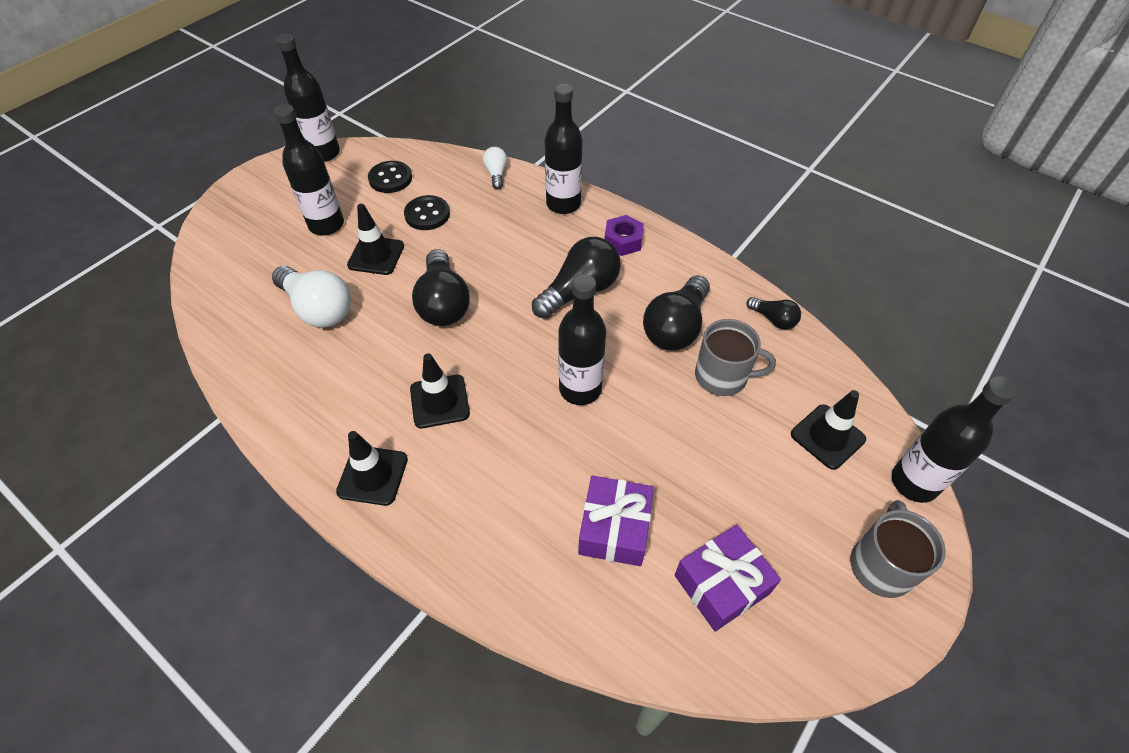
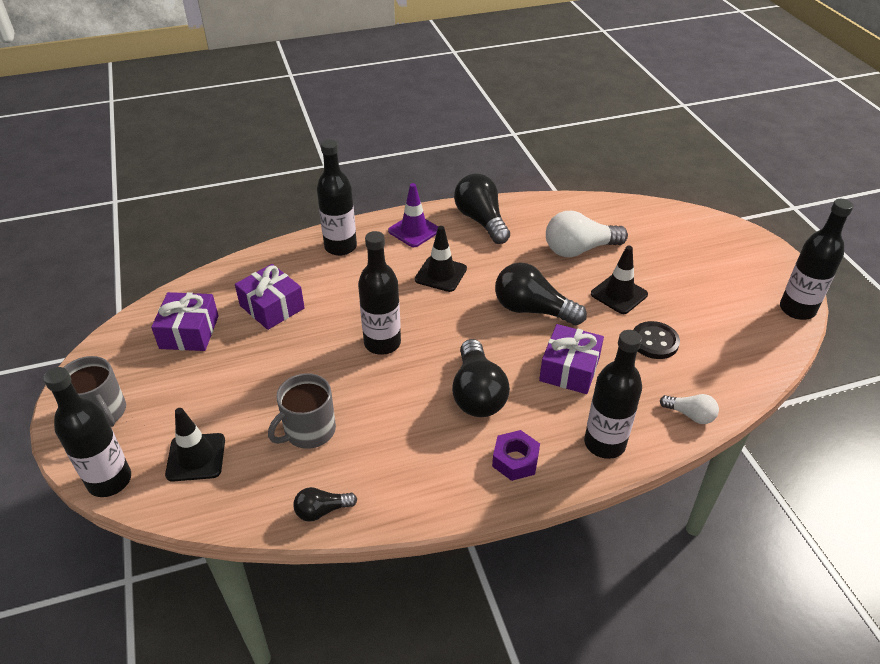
camera: 125 degrees right, 10 degrees down
(326, 225) = (680, 280): black bottle -> black bottle (340, 247)
(373, 475) = (414, 231): black traffic cone -> purple traffic cone
(390, 178) = (727, 338): black button -> none
(502, 249) = (569, 369): none -> purple gift
(676, 327) = (381, 433): black light bulb -> black light bulb (481, 221)

